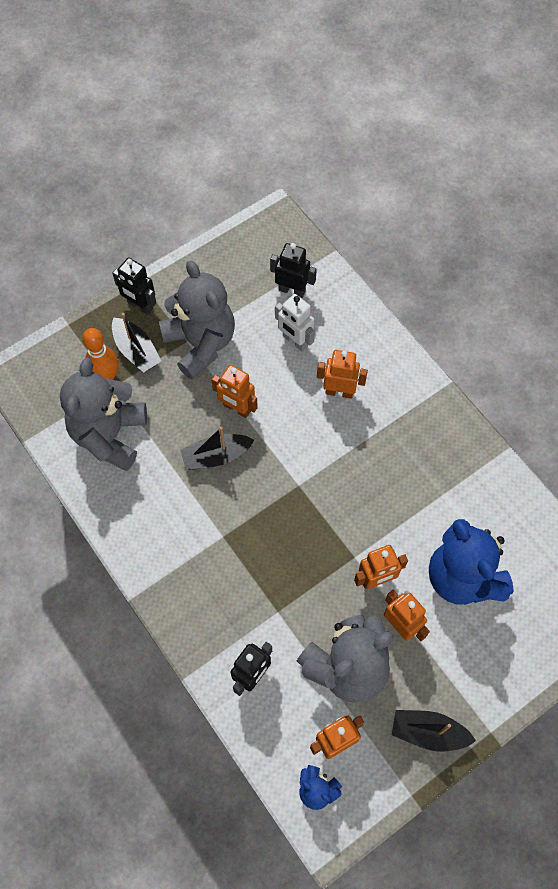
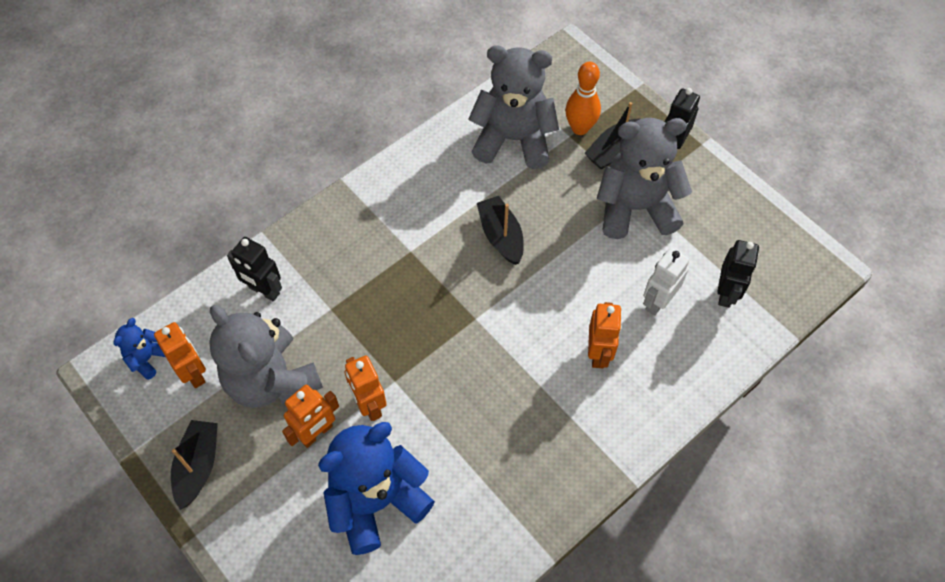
camera: 85 degrees right, 5 degrees down
(200, 343) = (635, 208): grey teddy bear -> grey teddy bear turned 150 degrees counterclockwise
(237, 408) = (560, 250): orange robot -> none

